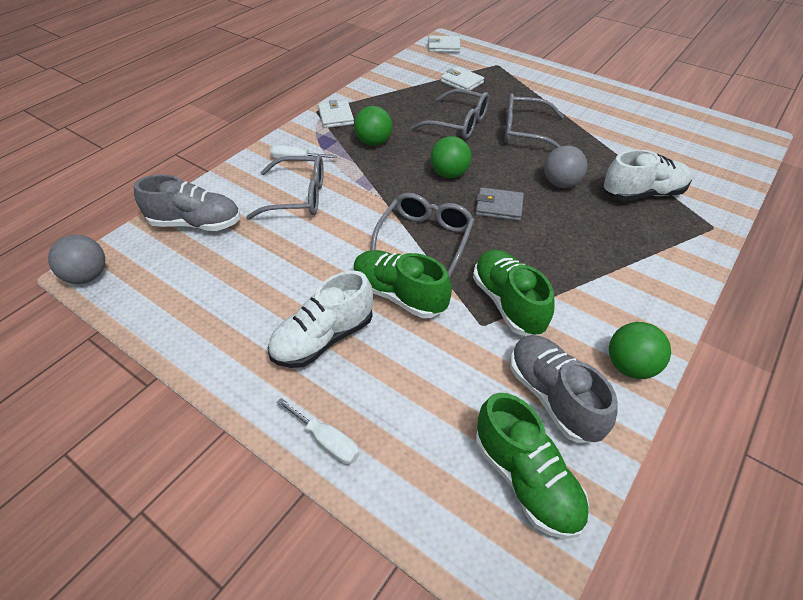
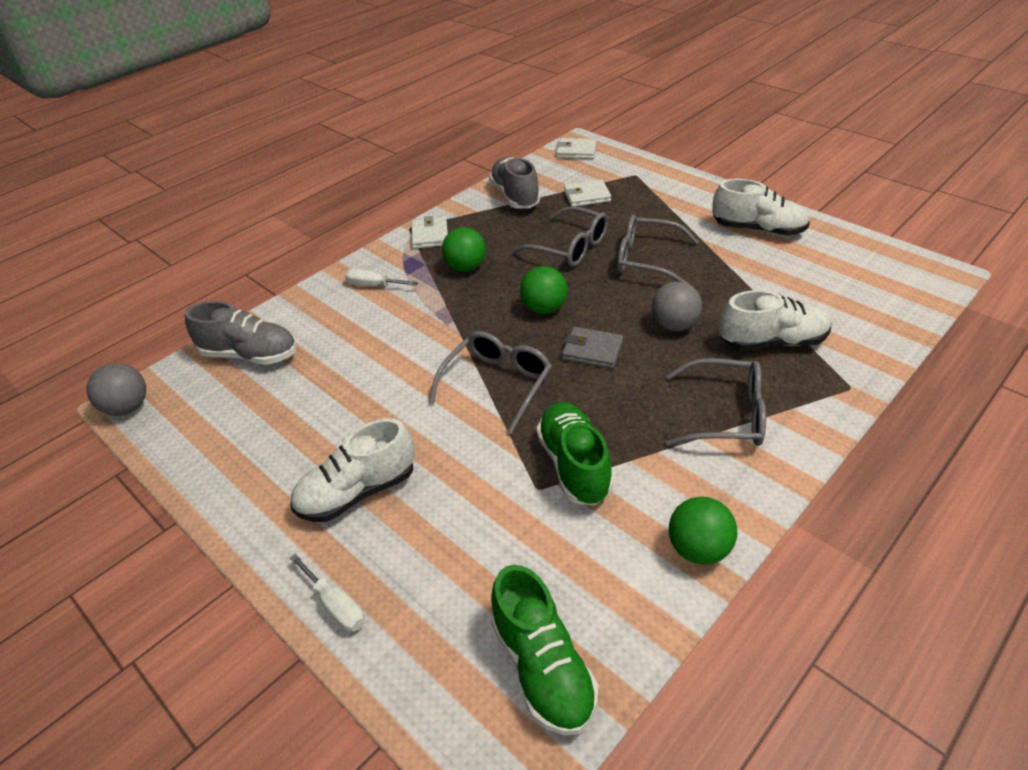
camera: 10 degrees right, 5 degrees down
(298, 197) = (366, 329): grey glasses -> grey glasses (726, 415)
(399, 295) = (452, 448): green shoe -> none
(462, 82) = (587, 196): white wallet -> white wallet turned 60 degrees counterclockwise
(553, 397) = (598, 577): grey shoe -> grey shoe (515, 196)
(607, 106) = (758, 229): none -> white shoe

